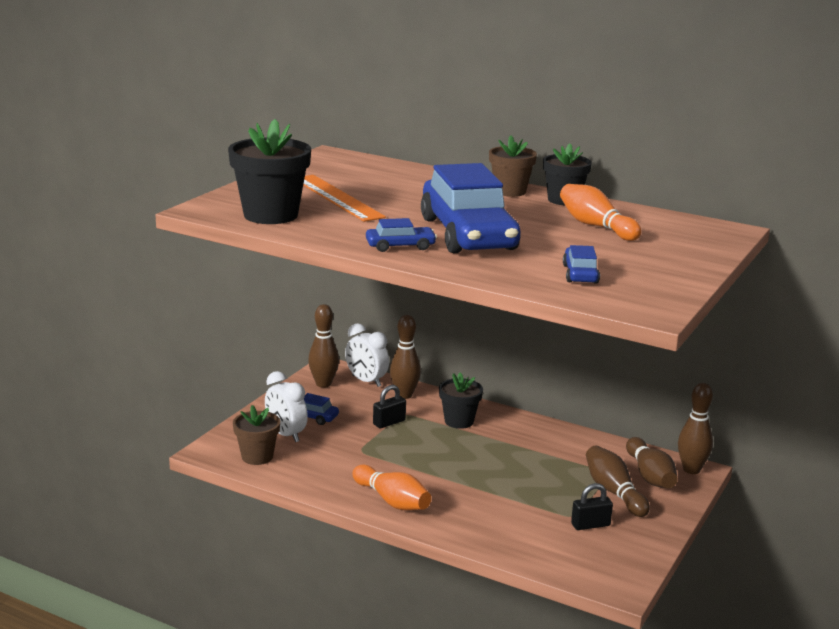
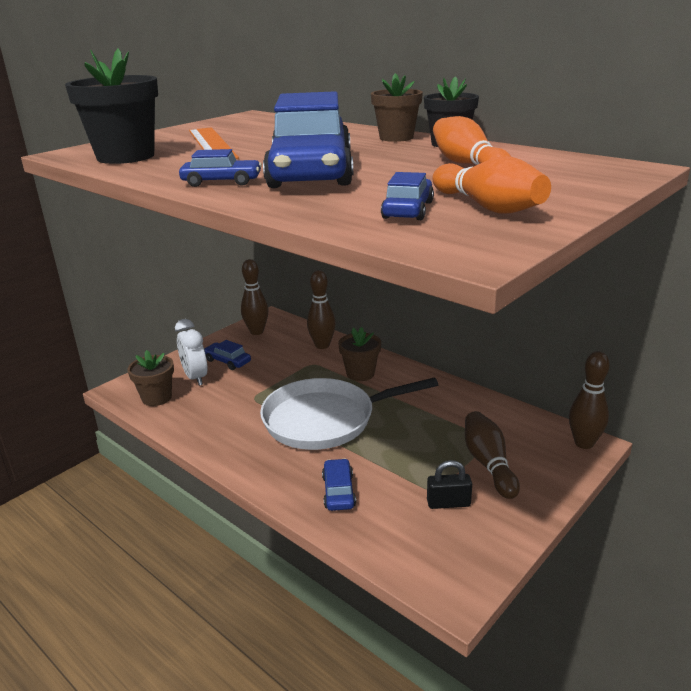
camera: 15 degrees right, 5 degrees up
(366, 381) = (295, 331): white clock -> none
(389, 422) = (294, 371): black padlock -> none
(392, 501) = (253, 455): orange bowling pin -> orange bowling pin (488, 207)
(445, 466) = (324, 420): none -> white pan
(459, 421) = (360, 374): black flower pot -> brown flower pot
(489, 524) = (338, 491): none -> blue car
(650, 476) = (535, 447): brown bowling pin -> none

